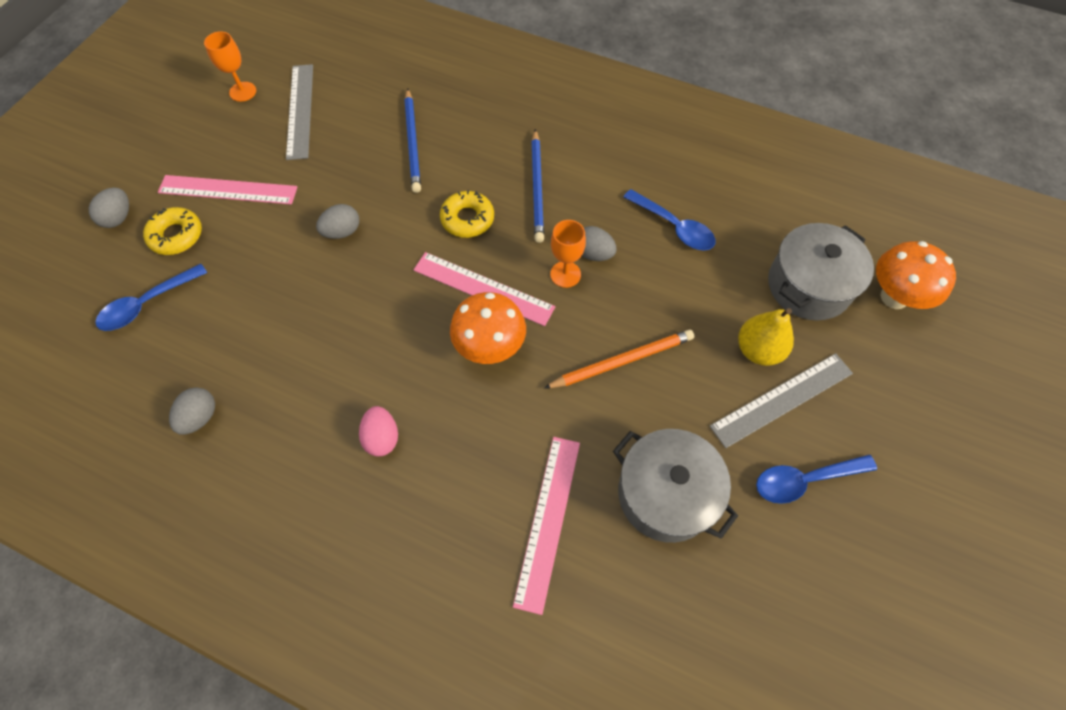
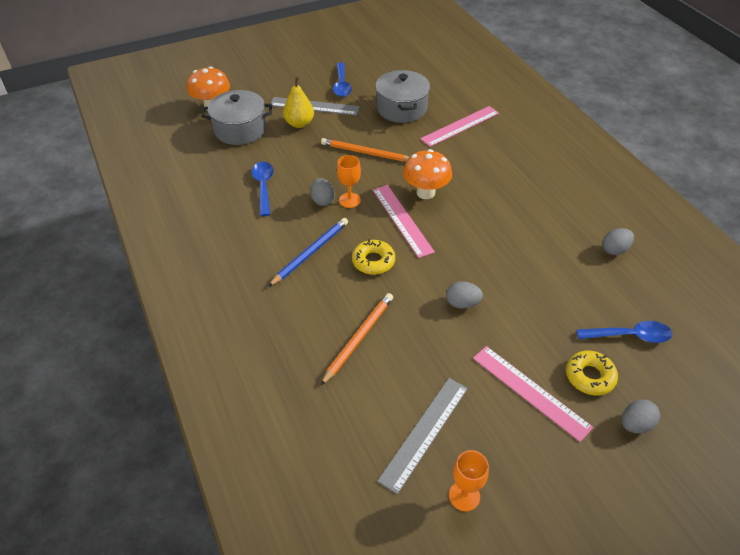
camera: 140 degrees left, 15 degrees down
(382, 438) = (515, 189): pink egg -> none
(413, 143) = (358, 338): blue pencil -> orange pencil
(804, 480) = (341, 85): blue spoon -> blue spoon turned 60 degrees clockwise

